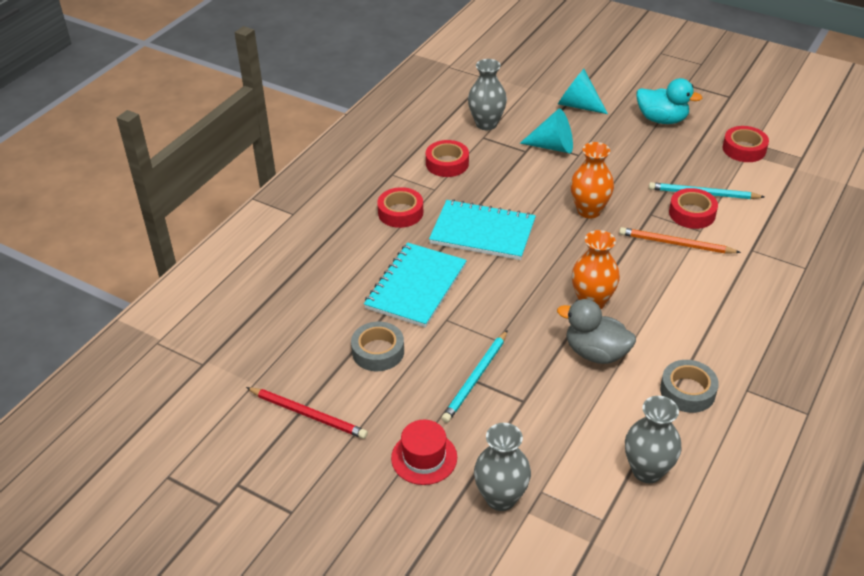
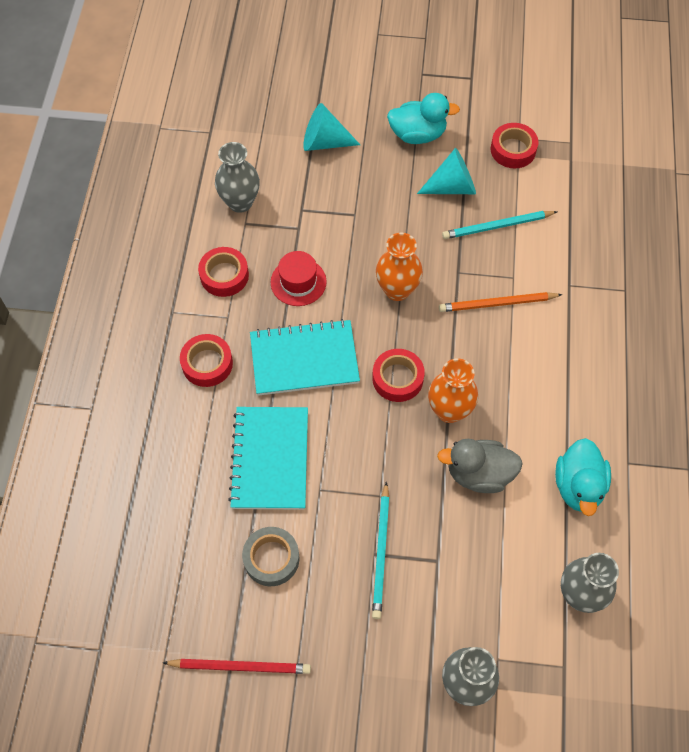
camera: 25 degrees left, 20 degrees up
(424, 458) = (376, 669): red hat -> red hat (298, 282)
(553, 146) = (324, 212): turquoise cone -> turquoise cone (452, 187)
(687, 391) = (578, 486): grey tape -> turquoise duck
(692, 213) = (497, 257): red tape -> red tape (397, 378)

